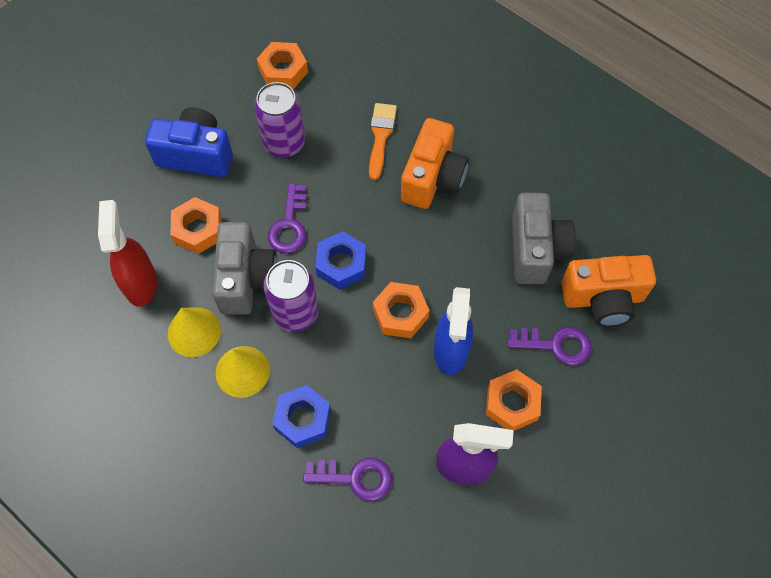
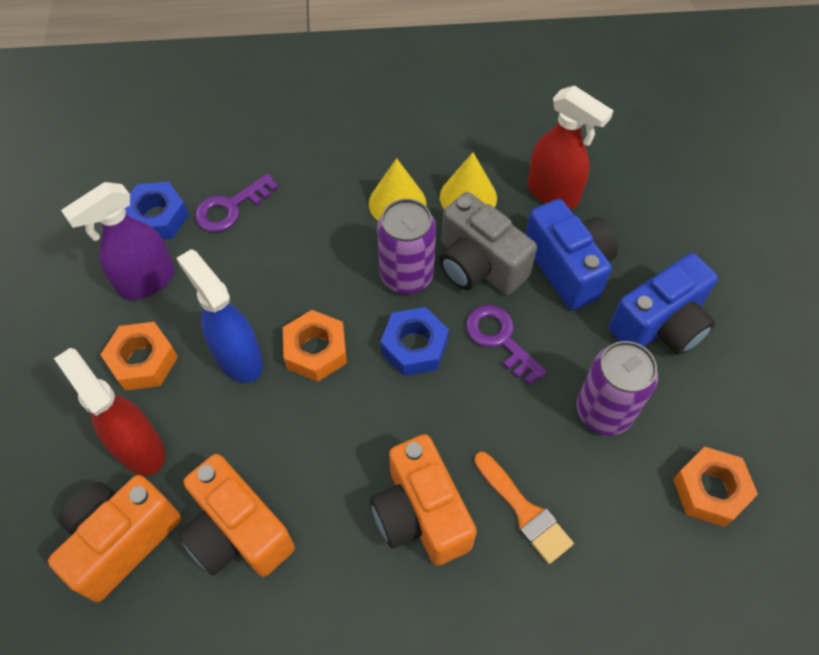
camera: 135 degrees right, 5 degrees down
(198, 229) = (568, 267): orange nut -> blue camera
(303, 419) = (313, 211): blue nut -> blue nut (157, 218)
(536, 250) = (238, 532): grey camera -> orange camera
(556, 345) = (139, 448): purple key -> red spray bottle

